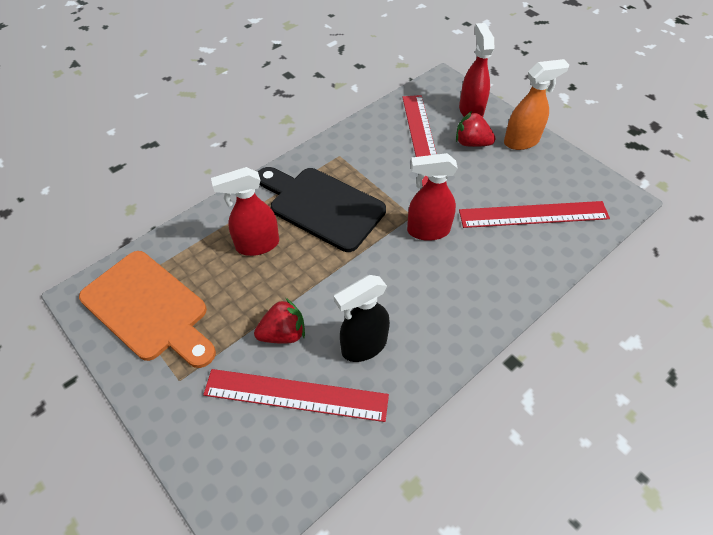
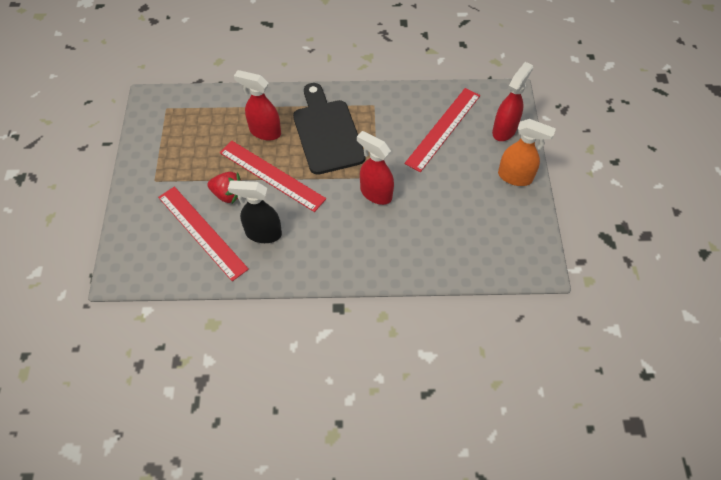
camera: 40 degrees right, 5 degrees up
(148, 309) = (174, 130): orange cutting board -> none
(471, 143) = (476, 154): red strawberry -> none
(533, 214) = (459, 232): red ruler -> red ruler (271, 175)

